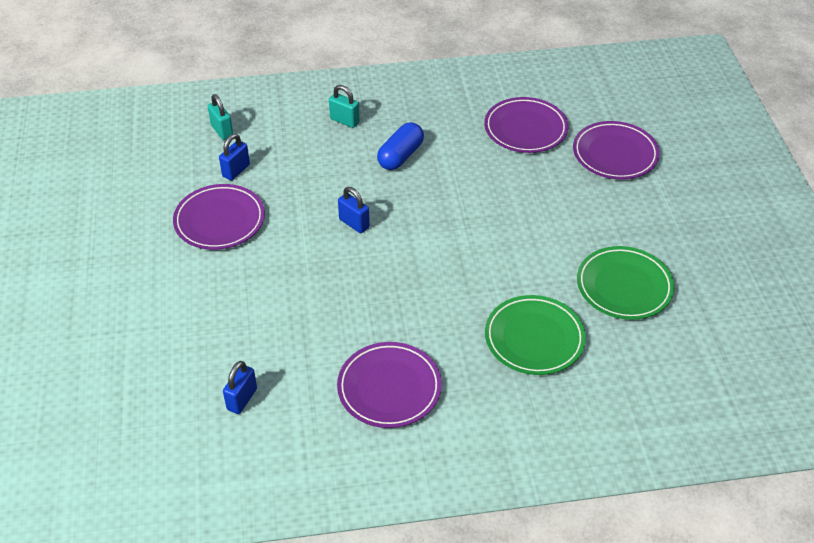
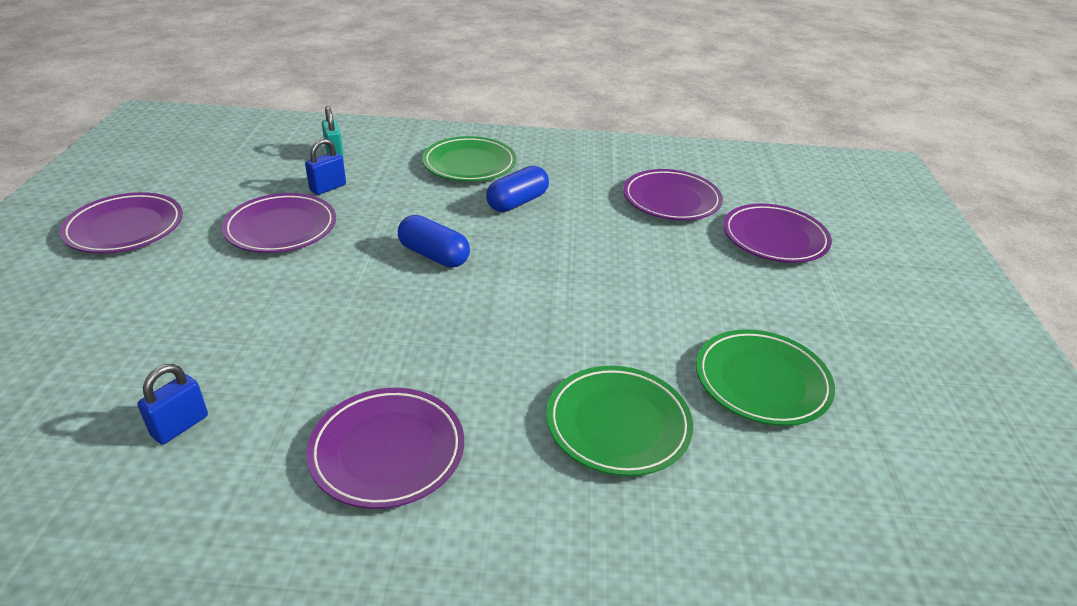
camera: 10 degrees right, 10 degrees down
(92, 245) = (125, 228): none -> purple plate
(344, 121) = (469, 164): turquoise padlock -> green plate
(354, 223) = (434, 255): blue padlock -> blue capsule

